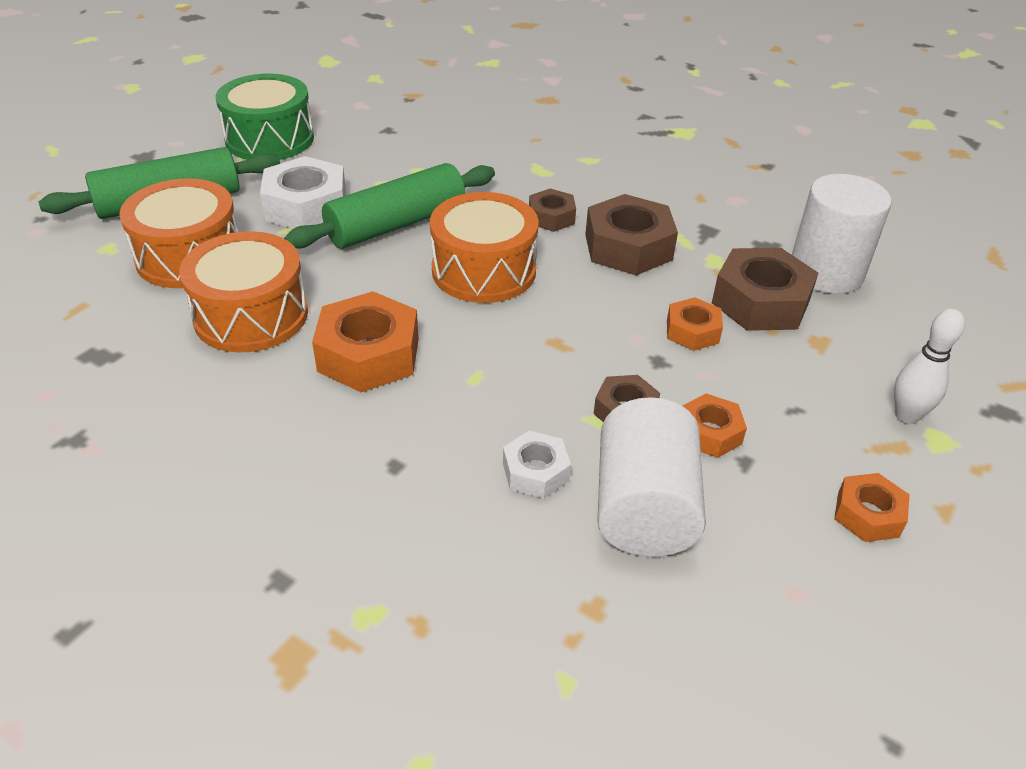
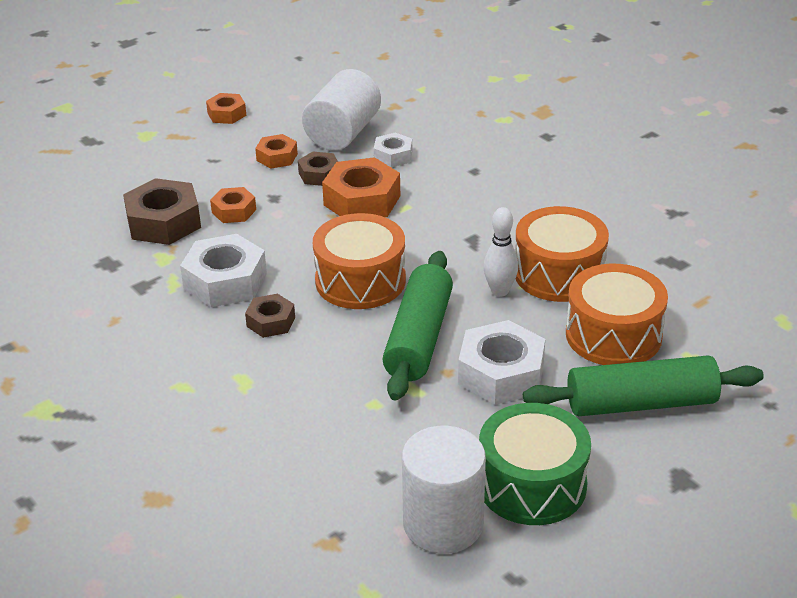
camera: 160 degrees left, 5 degrees down
(368, 354) = (474, 232): orange nut -> orange nut (362, 200)
(396, 224) = (419, 338): green rolling pin -> green rolling pin turned 60 degrees counterclockwise
(628, 247) = (225, 281): brown nut -> white nut
(825, 272) = (88, 235): white cylinder -> white cylinder (443, 524)
(906, 416) = (149, 147): white bowling pin -> white bowling pin (499, 291)

